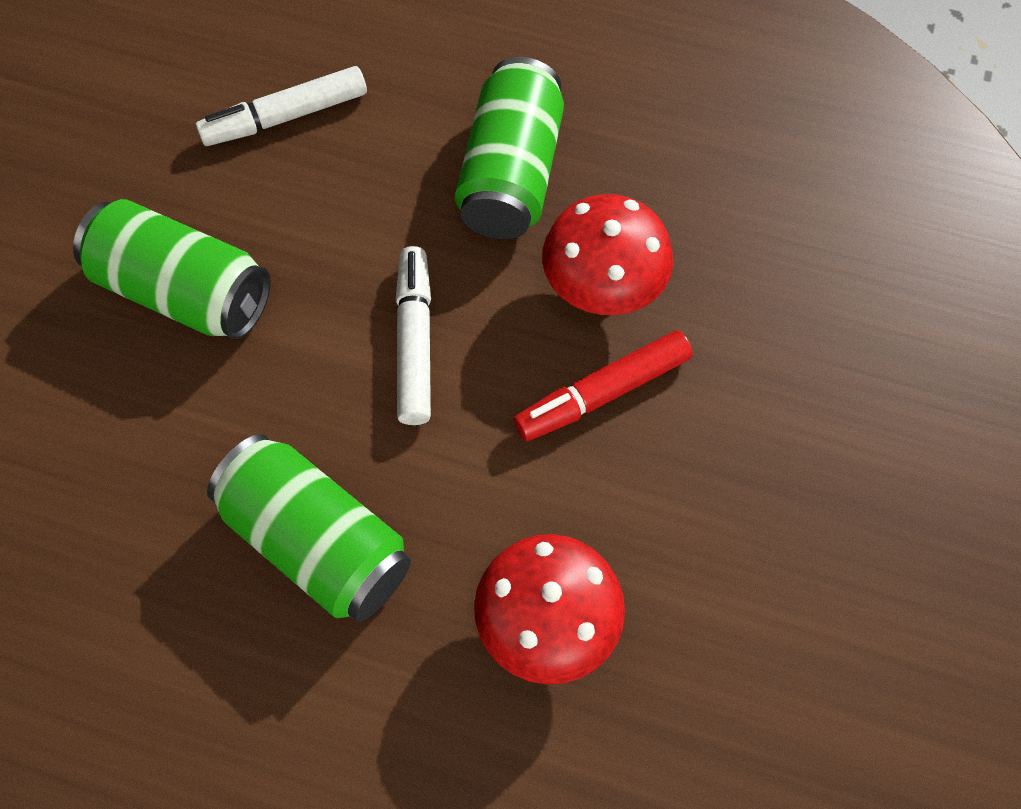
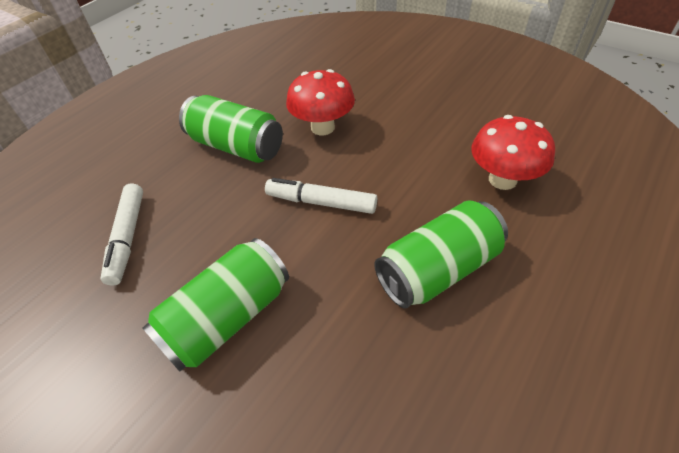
camera: 70 degrees left, 15 degrees down
(602, 393) = (380, 138): red marker -> none

